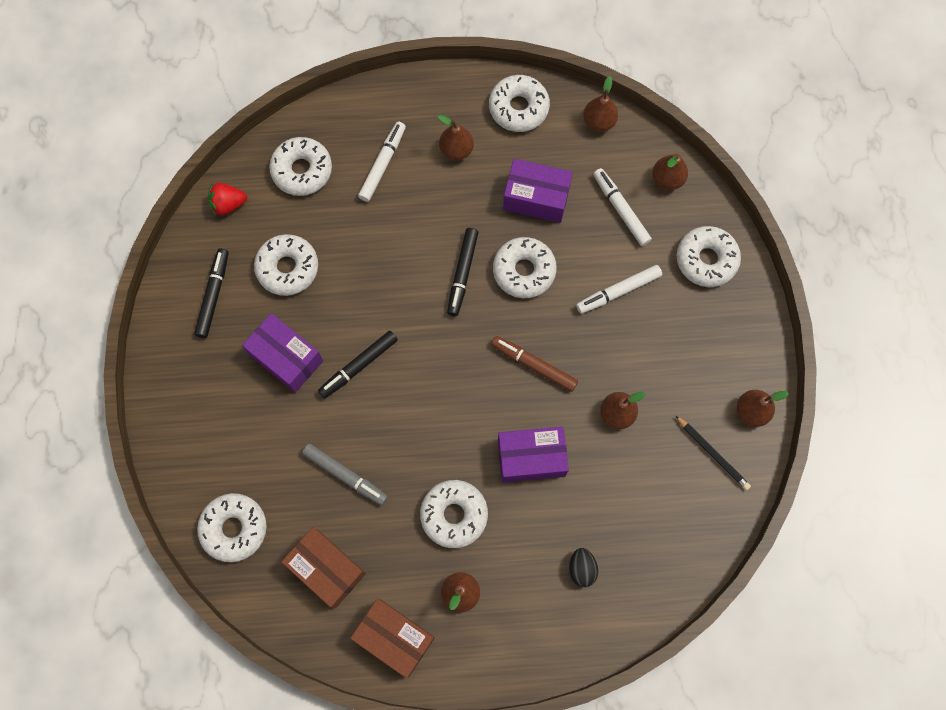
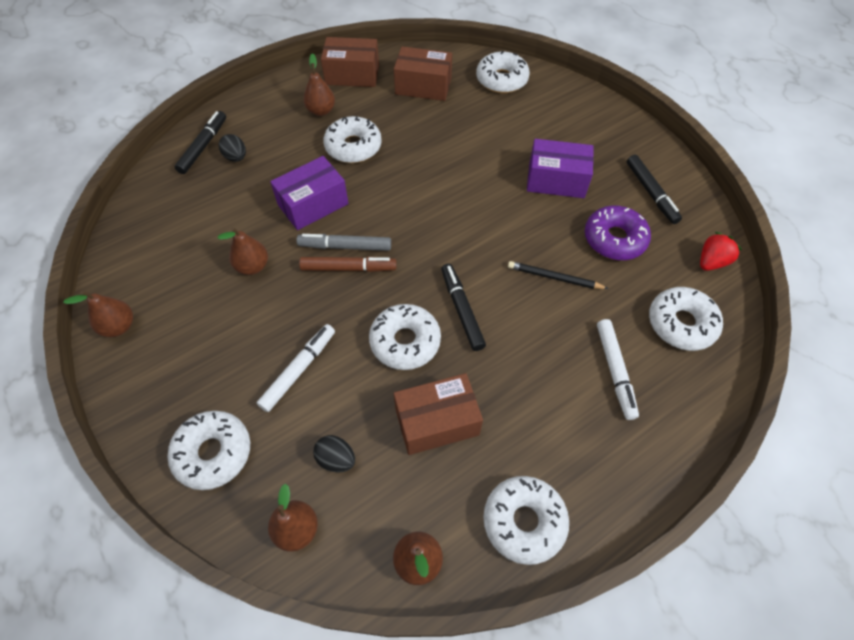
camera: 150 degrees right, 15 degrees down
(288, 268) = (614, 239): white donut -> purple donut
(345, 475) = (450, 135): grey marker -> grey marker (345, 247)
(359, 366) = (496, 200): black marker -> black marker (203, 146)
(456, 150) = (555, 428): brown pear -> none
(536, 198) = (437, 422): purple box -> brown box
(620, 210) = (336, 459): white marker -> black egg
(712, 454) = (149, 276): black pencil -> black pencil (554, 277)

